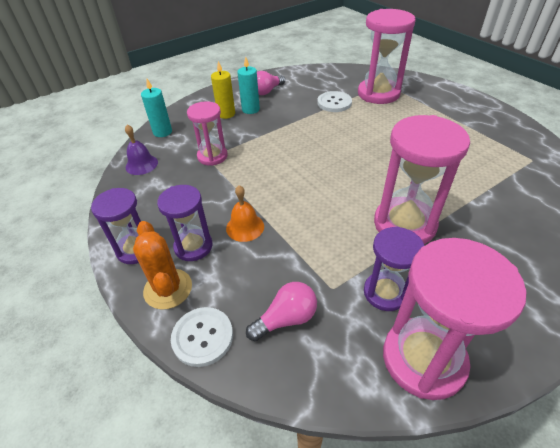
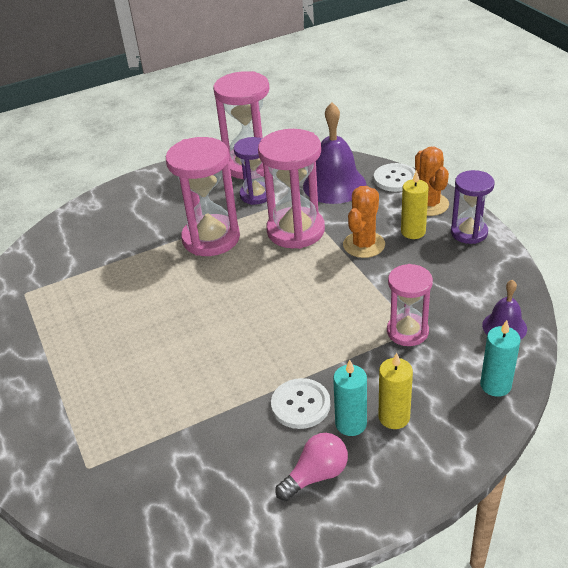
camera: 170 degrees left, 5 degrees down
(193, 246) = (413, 232): purple hourglass -> yellow candle
(245, 227) = (364, 245): orange bell -> orange cactus
(286, 319) = (334, 185): pink light bulb -> purple bell
(334, 103) = (203, 423): white button -> white button (300, 405)
(378, 93) = (117, 439): pink hourglass -> pink hourglass (295, 231)

